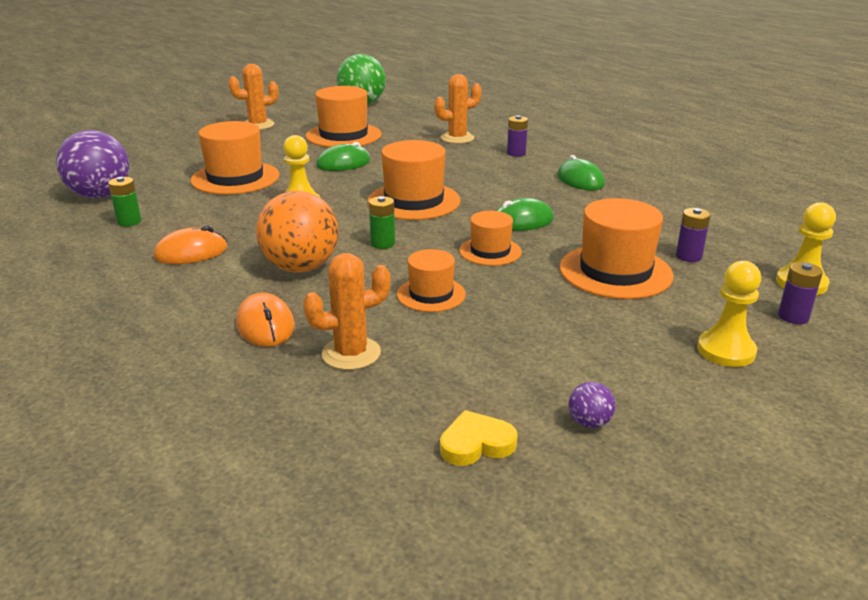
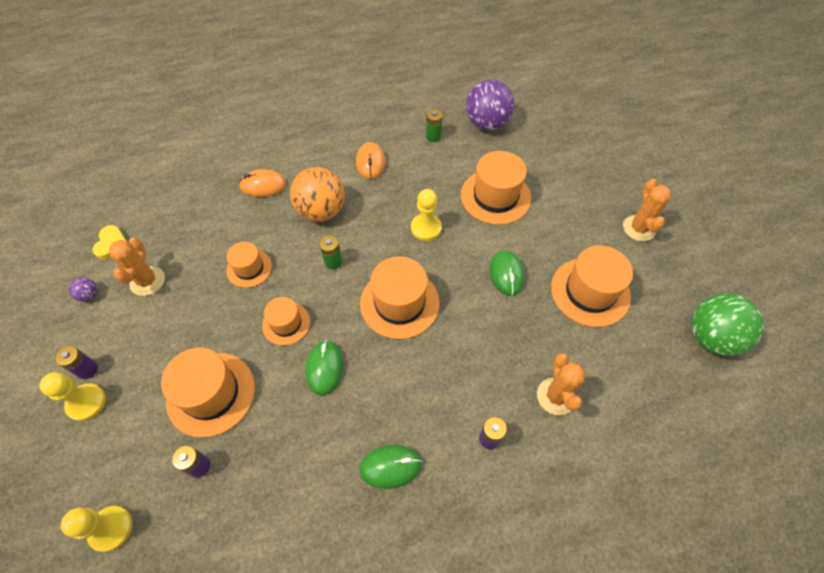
camera: 110 degrees right, 30 degrees up
(351, 353) = (213, 215): orange cactus -> orange cactus (147, 281)
(793, 317) = (83, 479): purple battery -> purple battery (87, 369)

